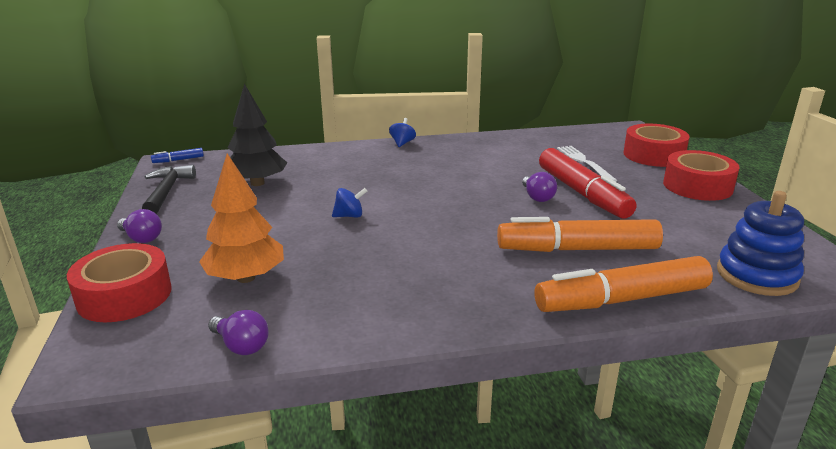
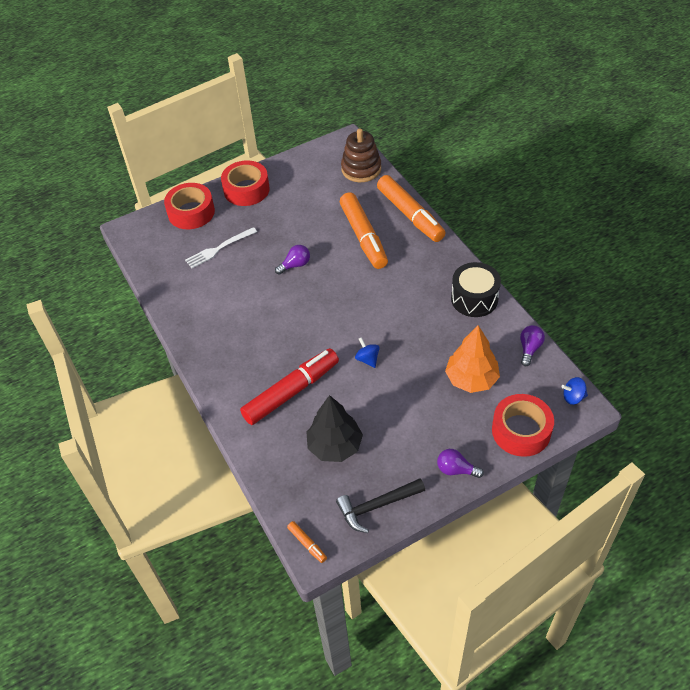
camera: 105 degrees left, 25 degrees up
(142, 238) = (456, 470): purple light bulb -> purple light bulb turned 90 degrees counterclockwise
(178, 160) = (307, 544): blue marker -> orange marker
(388, 318) = (474, 299): none -> black drum
(402, 143) = (207, 375): blue spinning top -> blue spinning top (573, 397)
(582, 193) = (280, 243): red marker -> red marker (291, 392)
(756, 275) = (361, 169): blue stacking toy -> brown stacking toy

